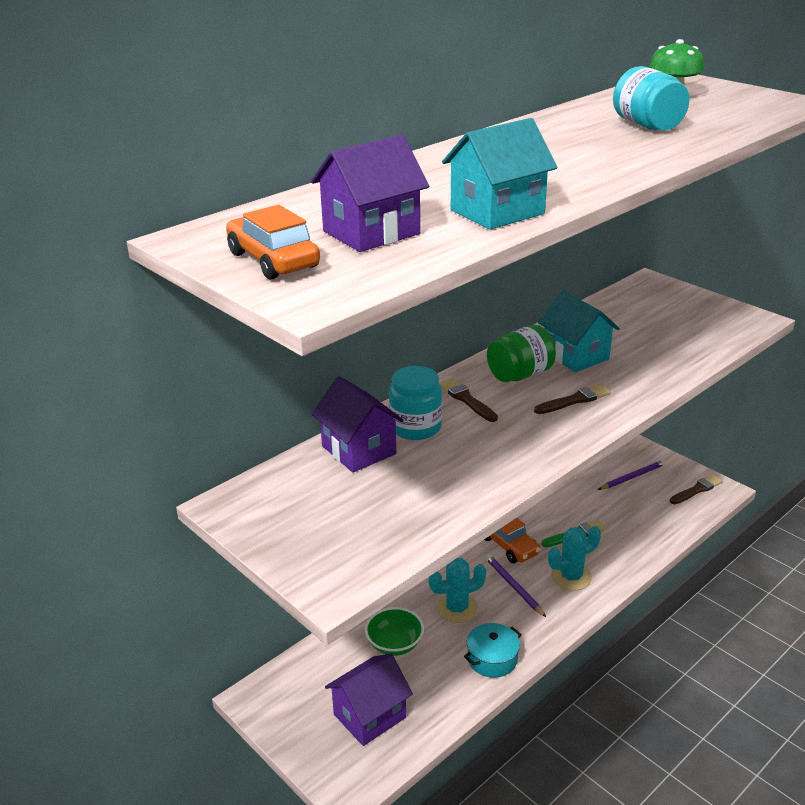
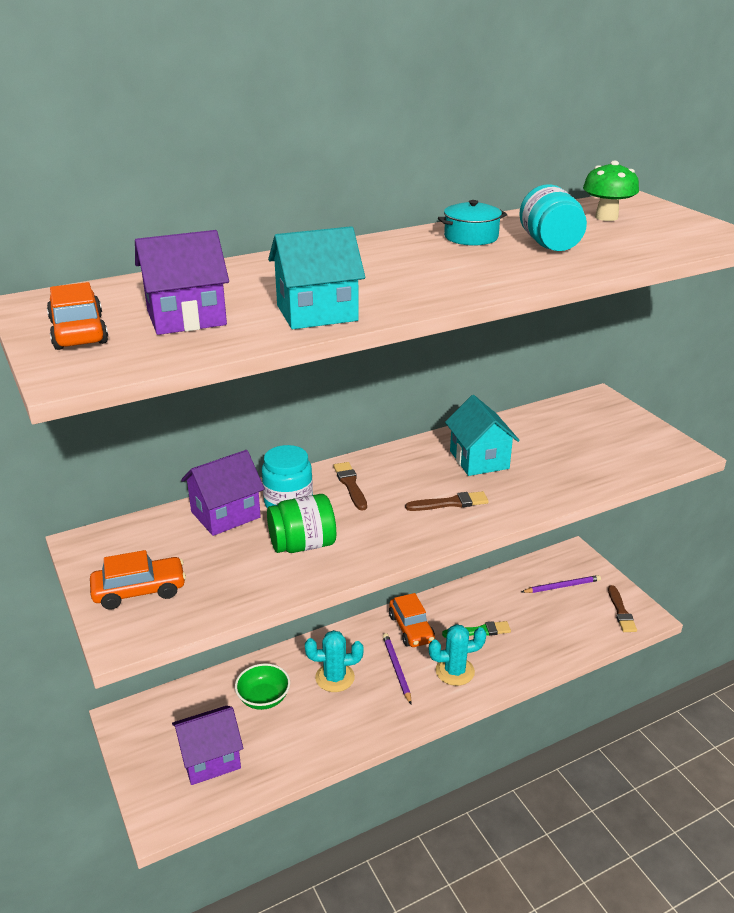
camera: 15 degrees right, 0 degrees up
(319, 540) = (139, 591): none -> orange car
(359, 450) = (225, 514): purple house -> purple house turned 75 degrees clockwise
(492, 659) = (343, 733): turquoise pot -> turquoise pot (471, 237)
(520, 375) = (414, 469): green jar -> green jar (303, 545)
(697, 490) = (621, 611): brown brush -> brown brush turned 105 degrees clockwise

